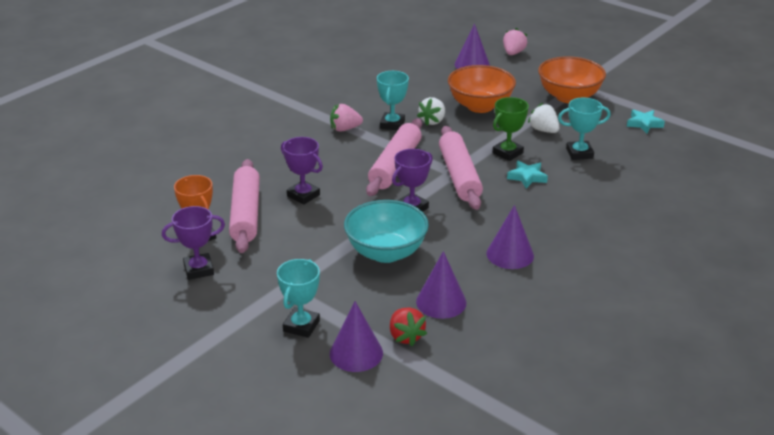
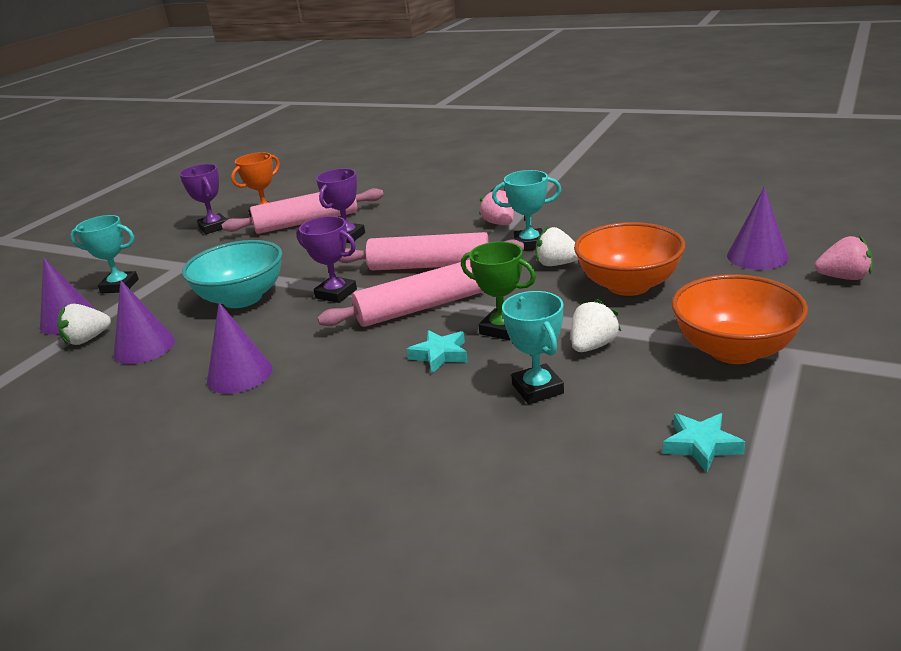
camera: 80 degrees right, 5 degrees down
(405, 336) = (87, 339): red strawberry -> white strawberry

